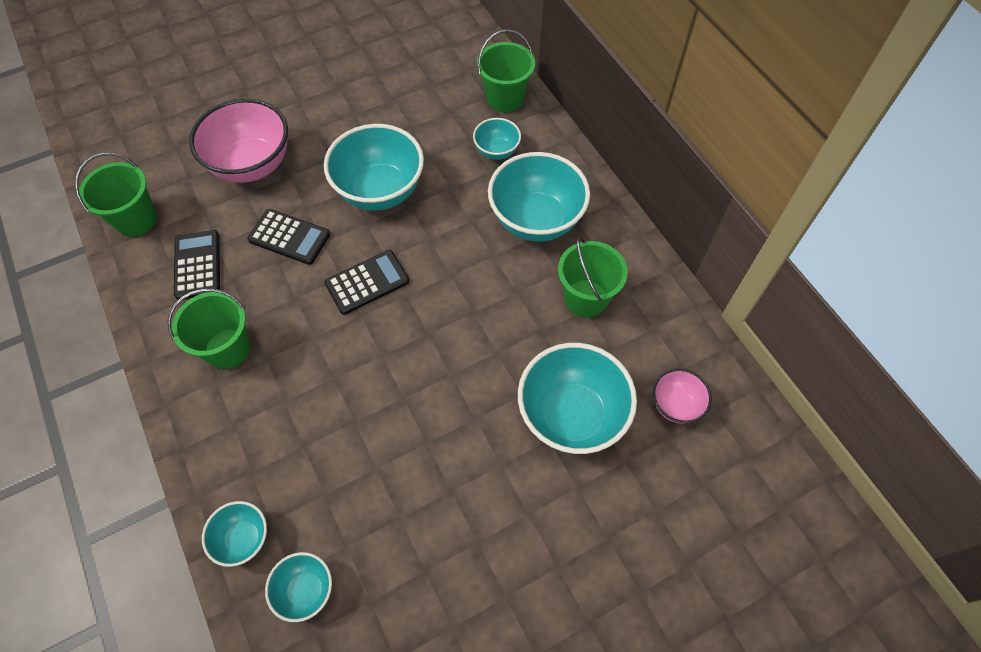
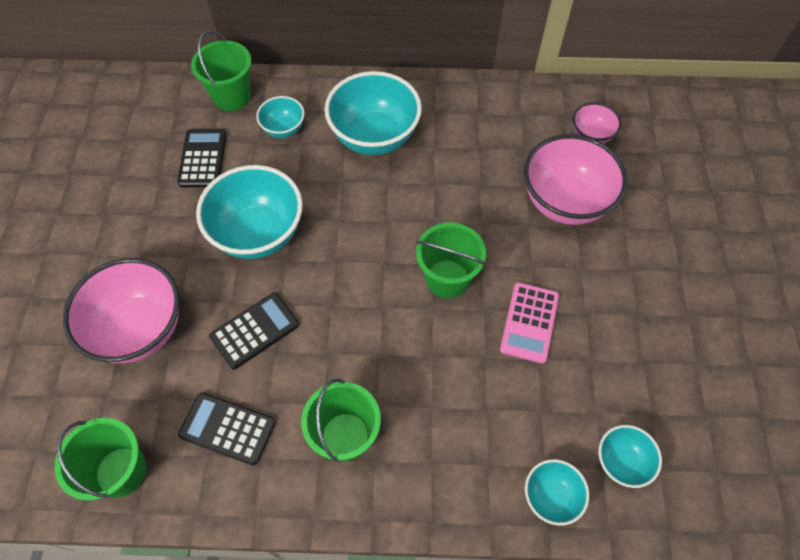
camera: 60 degrees left, 0 degrees up
(367, 282) = (351, 287): black calculator -> black calculator (203, 158)
(411, 443) = (529, 322): none -> pink calculator
(571, 415) = (564, 202): turquoise bowl -> pink bowl
(586, 298) = (469, 142): green bucket -> green bucket (447, 279)

